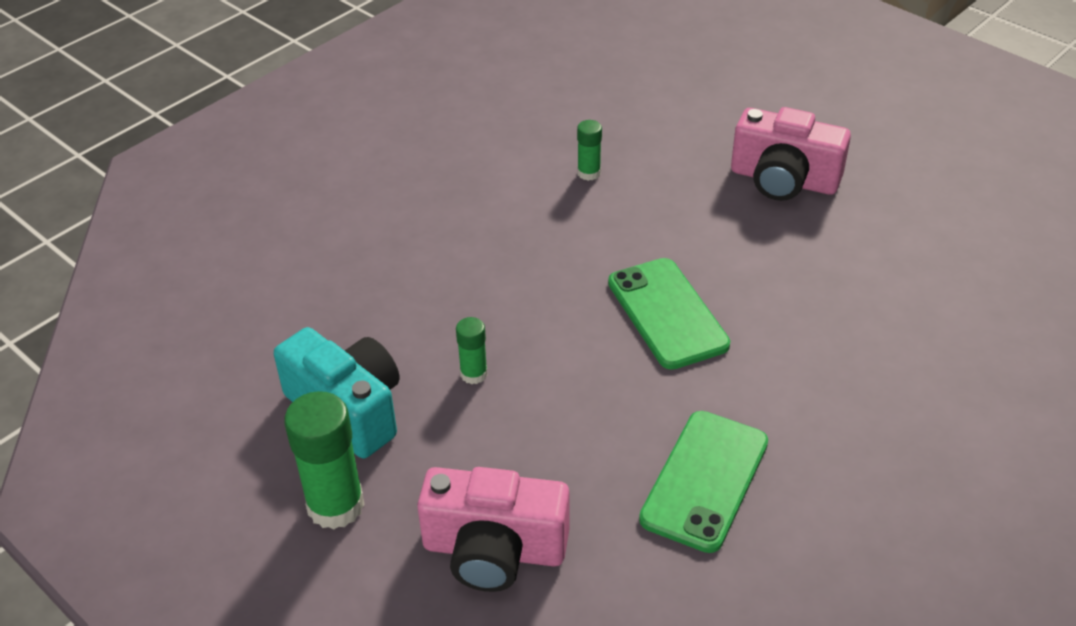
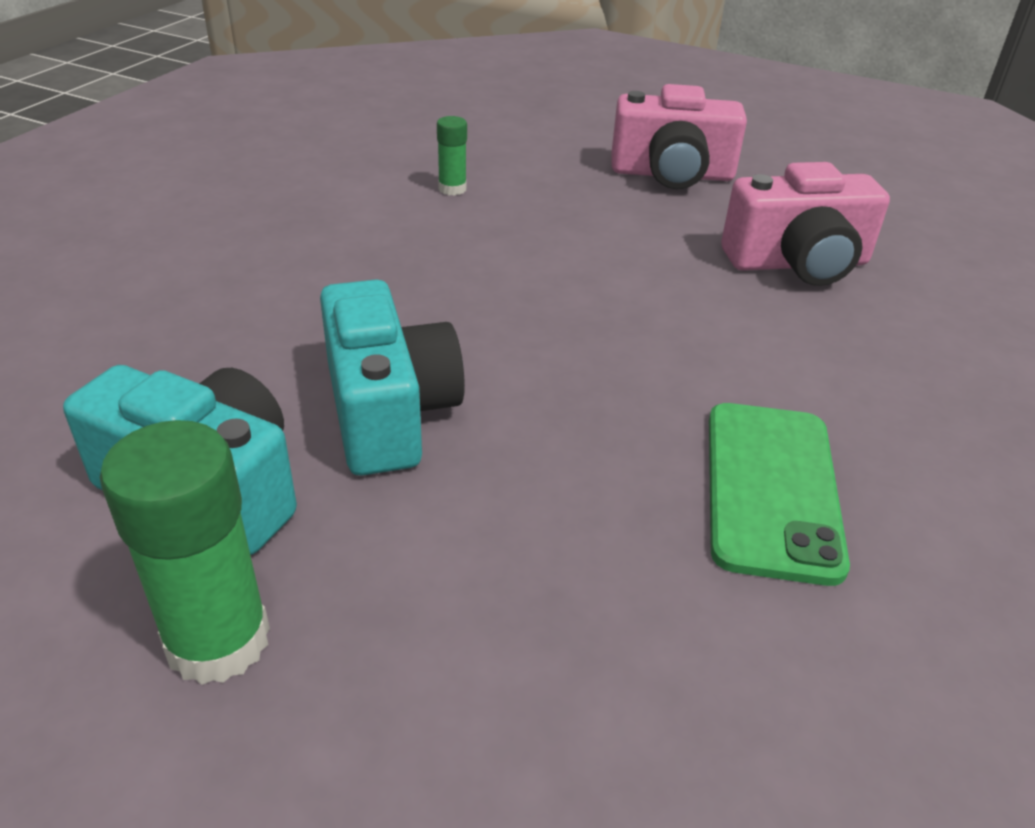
camera: 20 degrees left, 5 degrees down
(473, 374) = (388, 411): green glue stick -> turquoise camera
(494, 550) = (515, 654): pink camera -> pink camera (797, 263)
(667, 313) = (614, 308): green phone -> none

